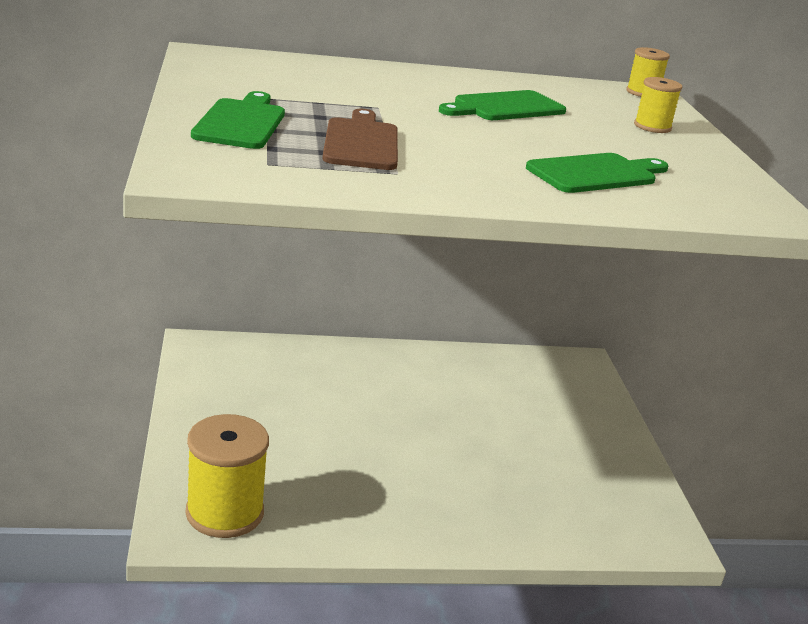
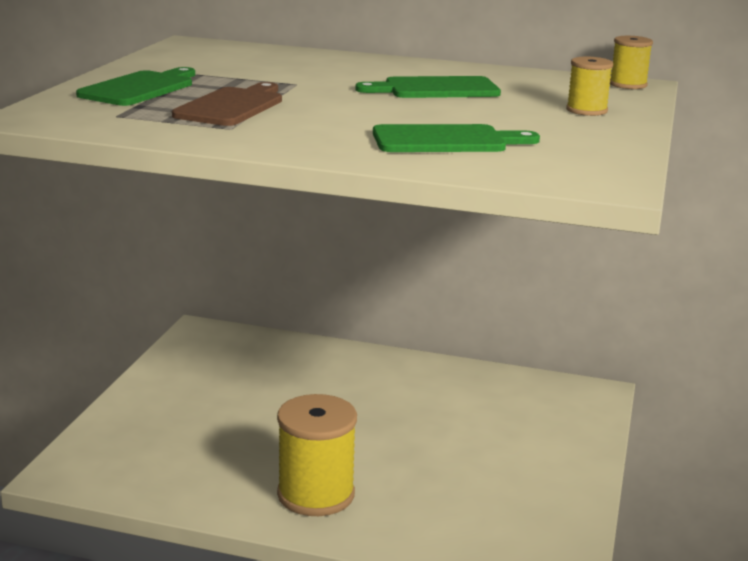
camera: 25 degrees right, 5 degrees down
(224, 513) = (115, 466): yellow spool -> yellow spool (316, 494)

